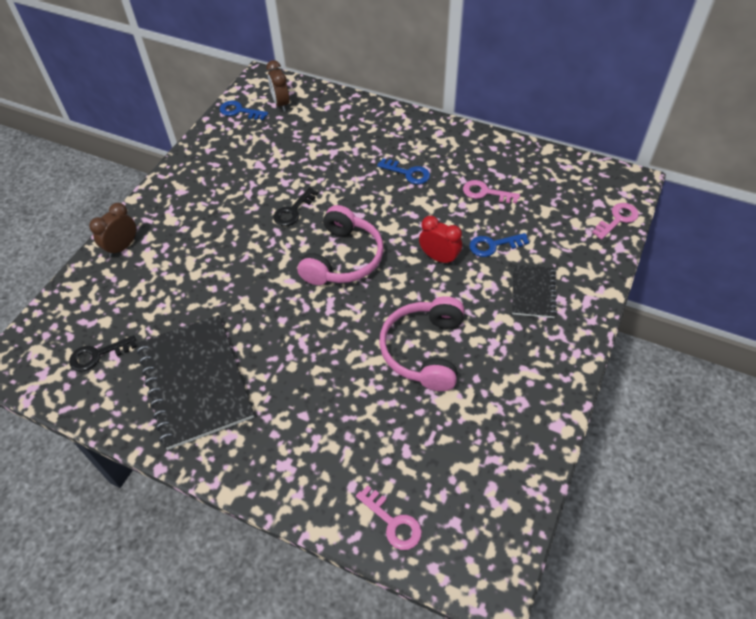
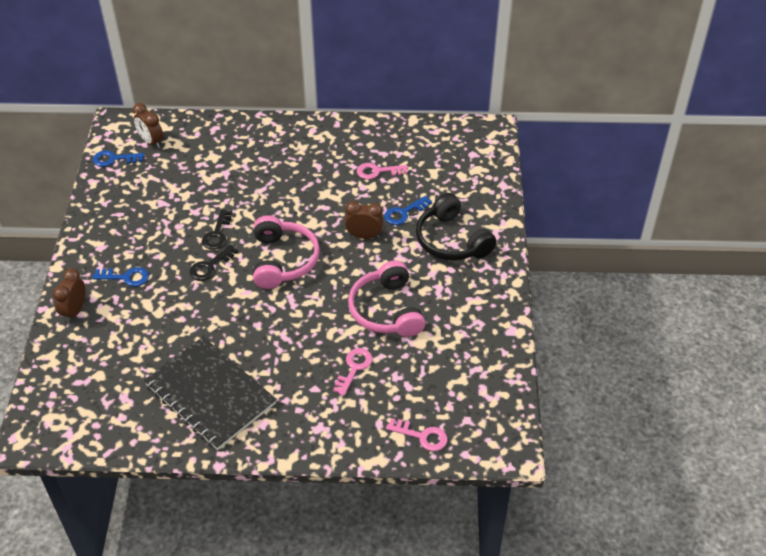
camera: 25 degrees left, 5 degrees down
(98, 355) = (110, 403): black key -> black key (210, 266)
(408, 173) = (303, 173): blue key -> blue key (126, 277)
(439, 258) = (364, 236): red clock -> brown clock
(533, 292) = (451, 240): black notebook -> black headphones
(617, 219) = (493, 163): pink key -> pink key (354, 368)

